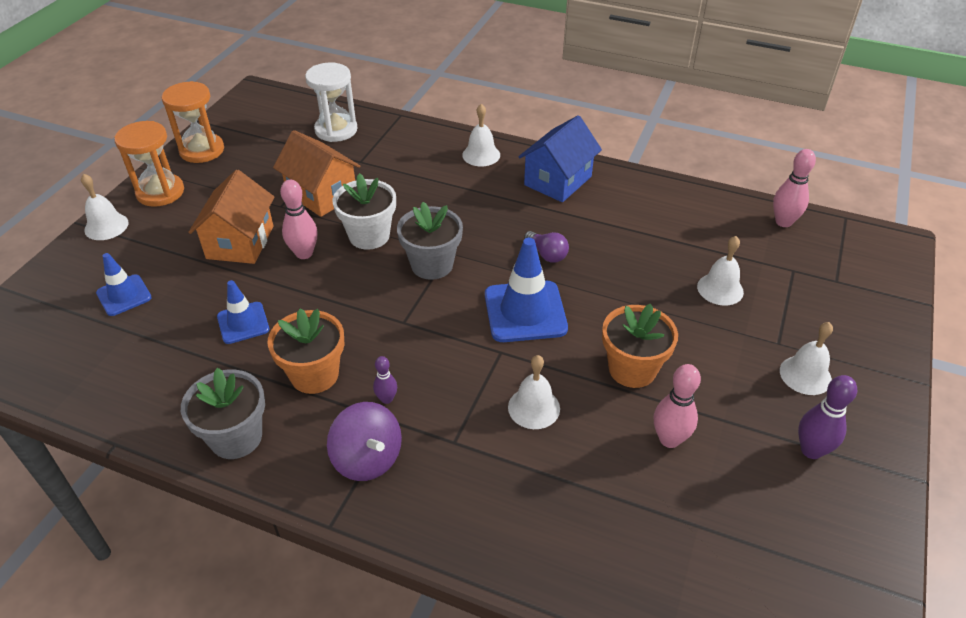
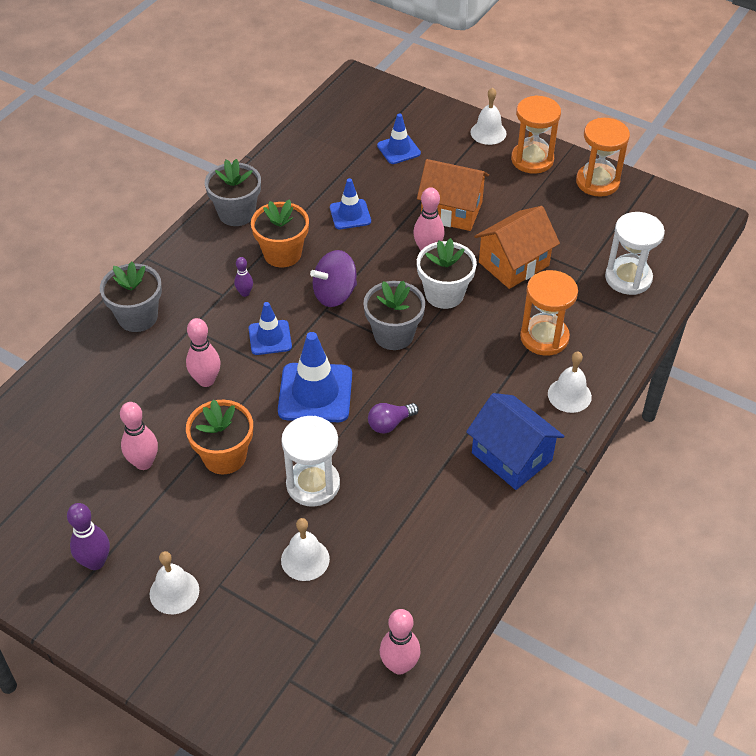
camera: 100 degrees right, 5 degrees up
(367, 458) = (193, 279): purple spinning top -> purple spinning top (335, 294)
(417, 171) = (544, 337): none -> orange hourglass
(446, 507) = (137, 317): none -> grey flower pot
(455, 362) = (270, 338): none -> blue traffic cone
(534, 407) = (206, 380): white bell -> pink bowling pin
(638, 296) = (313, 484): none -> white hourglass

